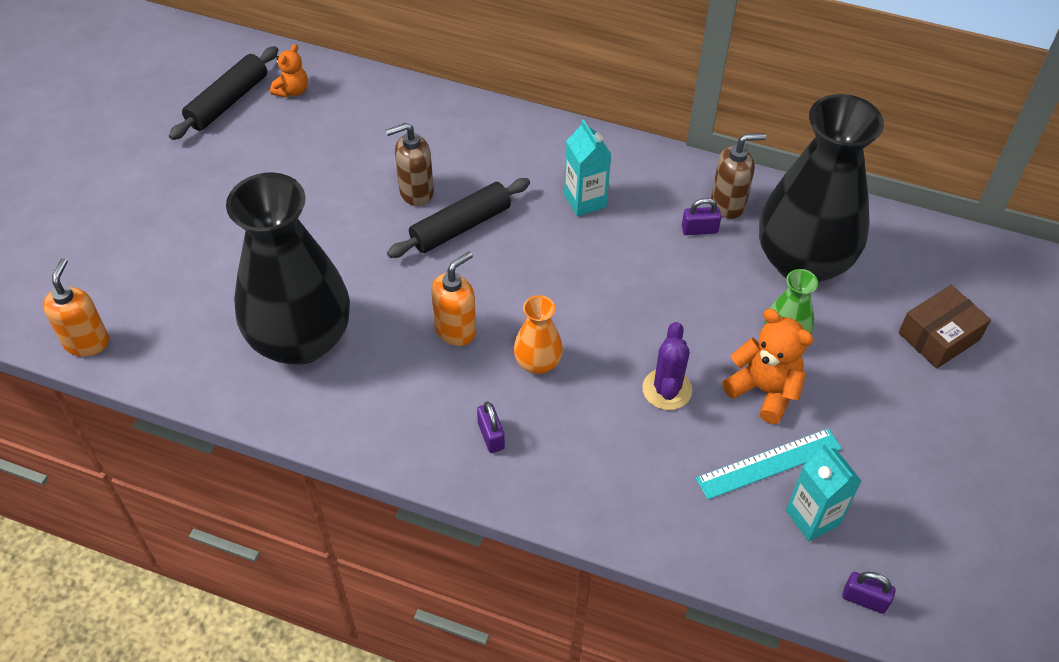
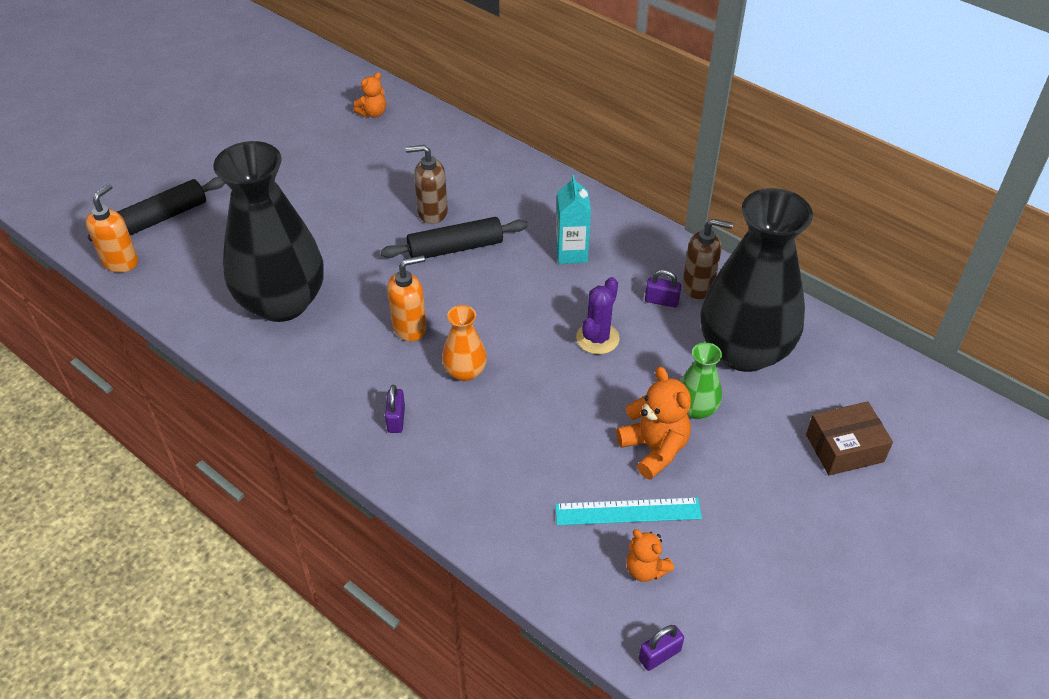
camera: 20 degrees right, 5 degrees down
(228, 102) = (318, 110): black rolling pin -> black rolling pin (162, 218)
(667, 389) = (566, 424): purple cactus -> purple cactus (597, 338)
(812, 517) = (645, 569): turquoise carton -> orange teddy bear
(864, 599) = (659, 655): purple padlock -> purple padlock turned 75 degrees counterclockwise

